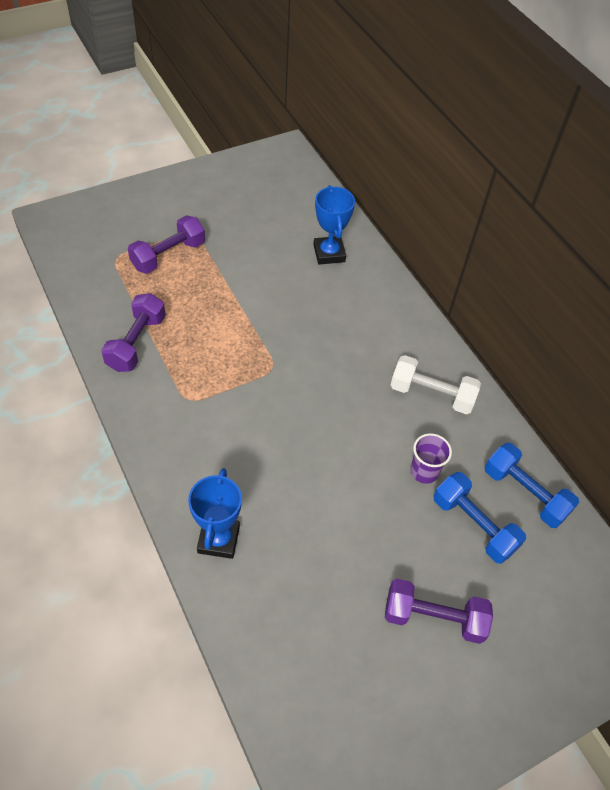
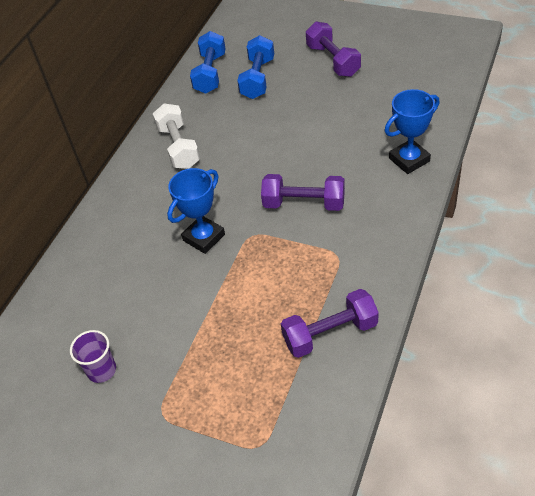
camera: 120 degrees left, 5 degrees down
(168, 255) = (210, 406): purple dumbbell -> purple dumbbell (304, 203)
(329, 253) = (86, 295): blue trophy -> blue trophy (204, 237)
(424, 471) = (245, 115): purple cup -> purple cup (101, 370)

